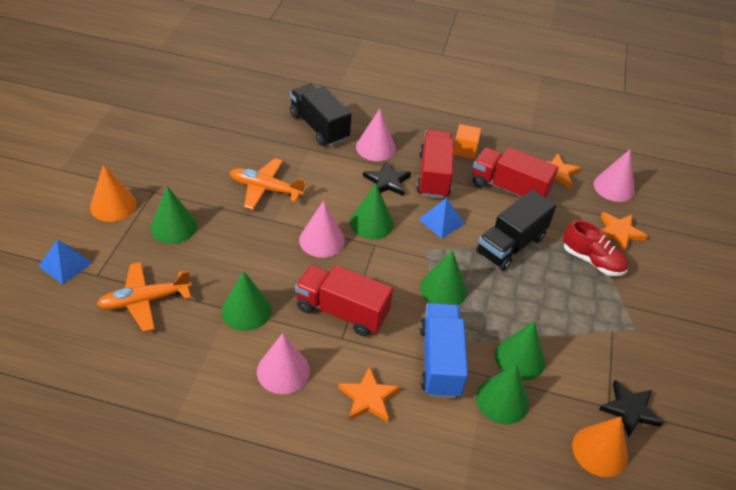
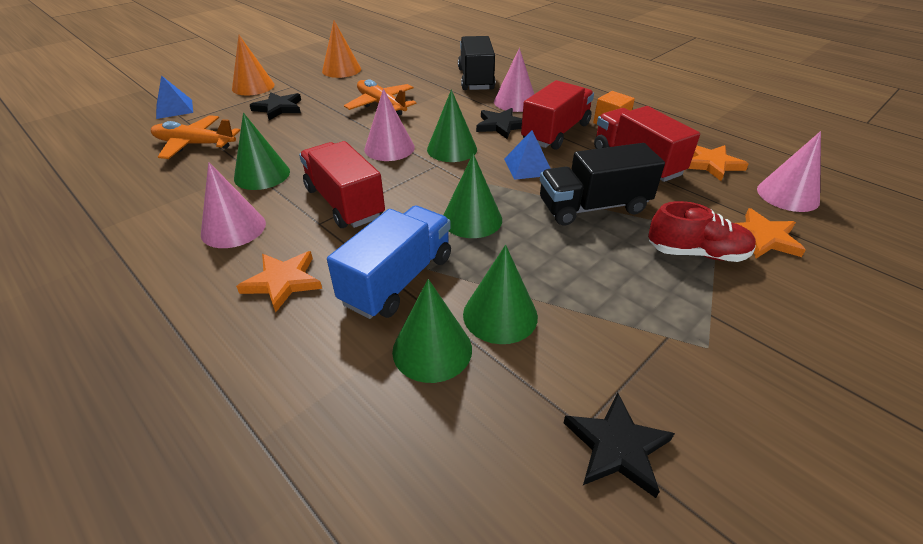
camera: 35 degrees right, 5 degrees down
(173, 226) = (278, 108): green cone -> black star
(592, 261) = (696, 253): red shoe -> red shoe turned 60 degrees counterclockwise
(600, 451) = (516, 480): orange cone -> orange cone (341, 70)

